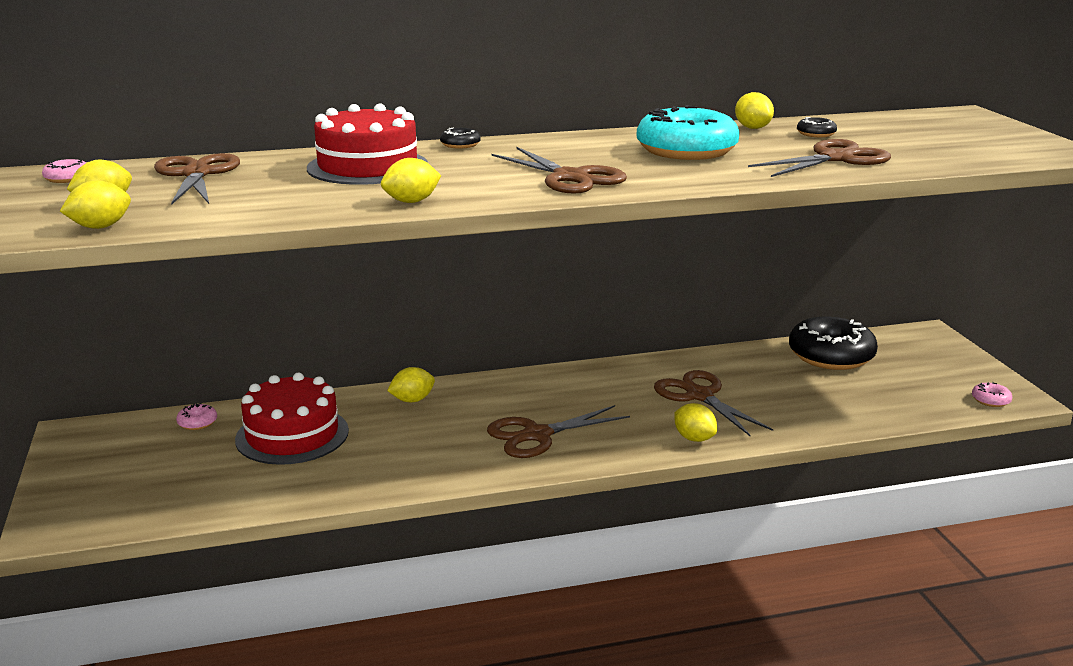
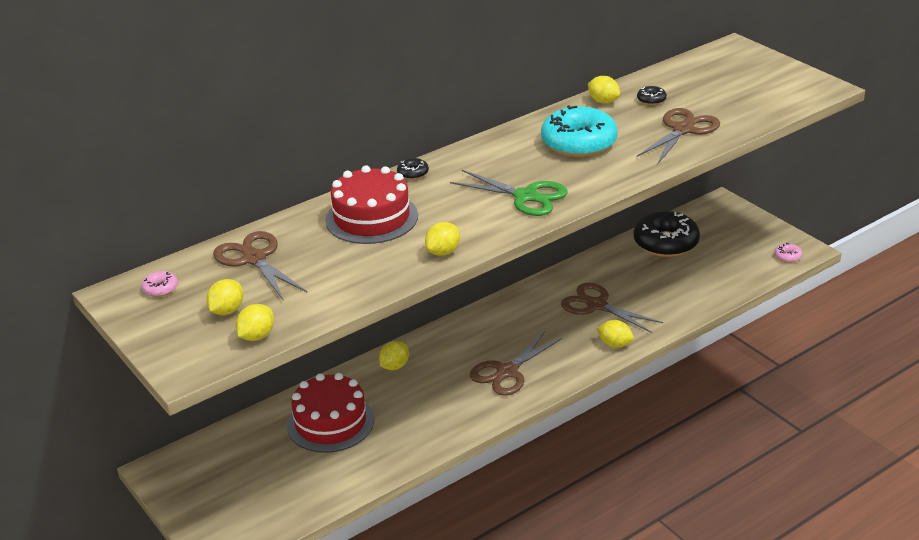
camera: 20 degrees left, 10 degrees up
(197, 422) = (248, 433): pink donut -> none
(570, 177) = (526, 196): brown scissors -> green scissors

